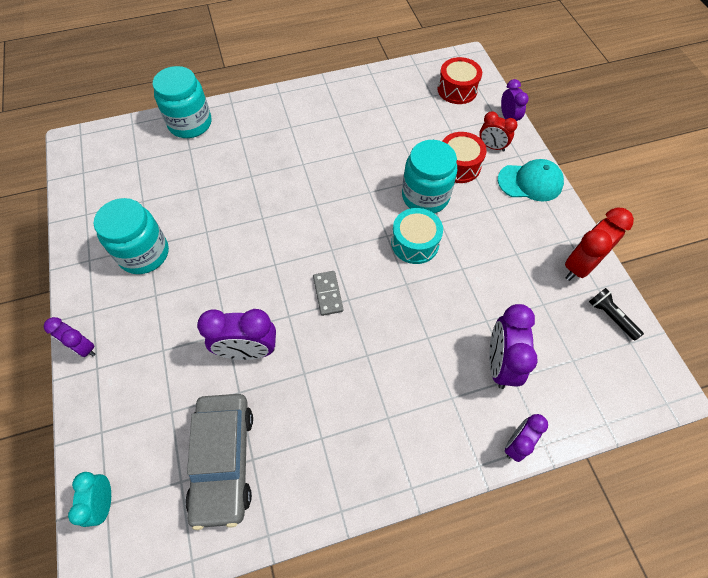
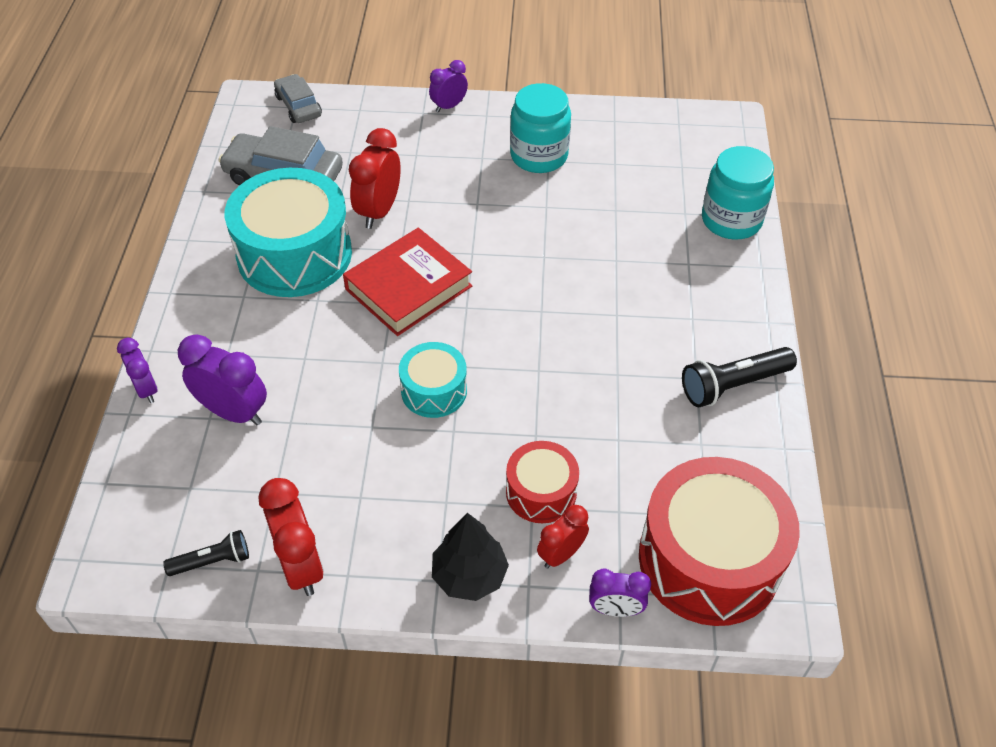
camera: 110 degrees right, 10 degrees down
(104, 502) = (298, 106): turquoise clock -> grey car
(248, 351) = (379, 211): purple clock -> red clock
(324, 398) = (294, 254): none -> turquoise drum
(328, 294) = (408, 288): grey domino -> red book
(337, 99) = (733, 385): none -> black flashlight
(425, 196) = (503, 429): turquoise jar -> none
(457, 90) = (709, 559): red drum -> red drum, size x1.91
(530, 182) = (469, 575): turquoise cap -> black tree

